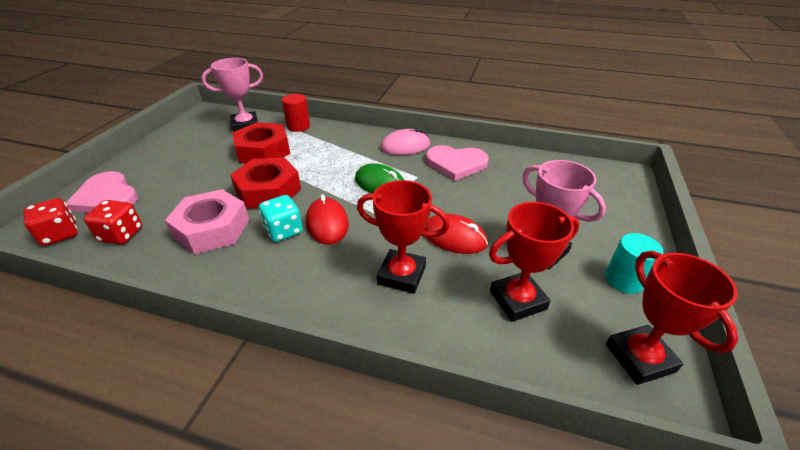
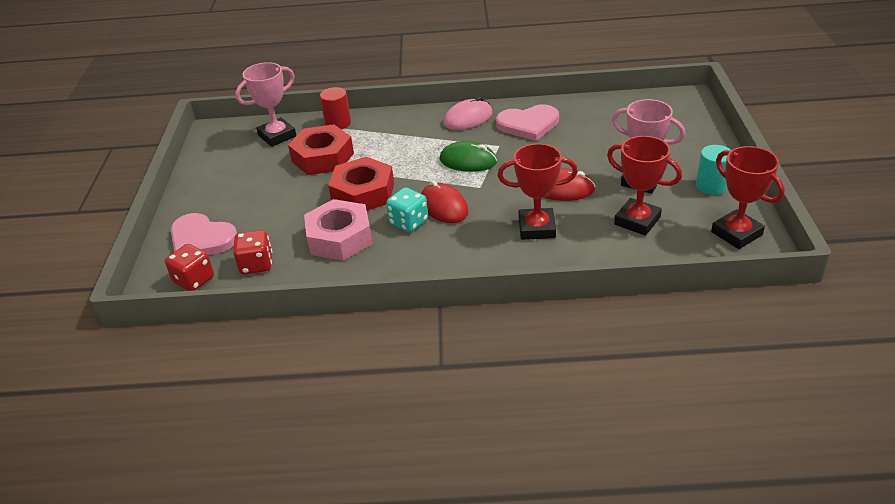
camera: 15 degrees left, 0 degrees up
(517, 300) = (637, 221): red trophy -> red trophy turned 75 degrees clockwise

